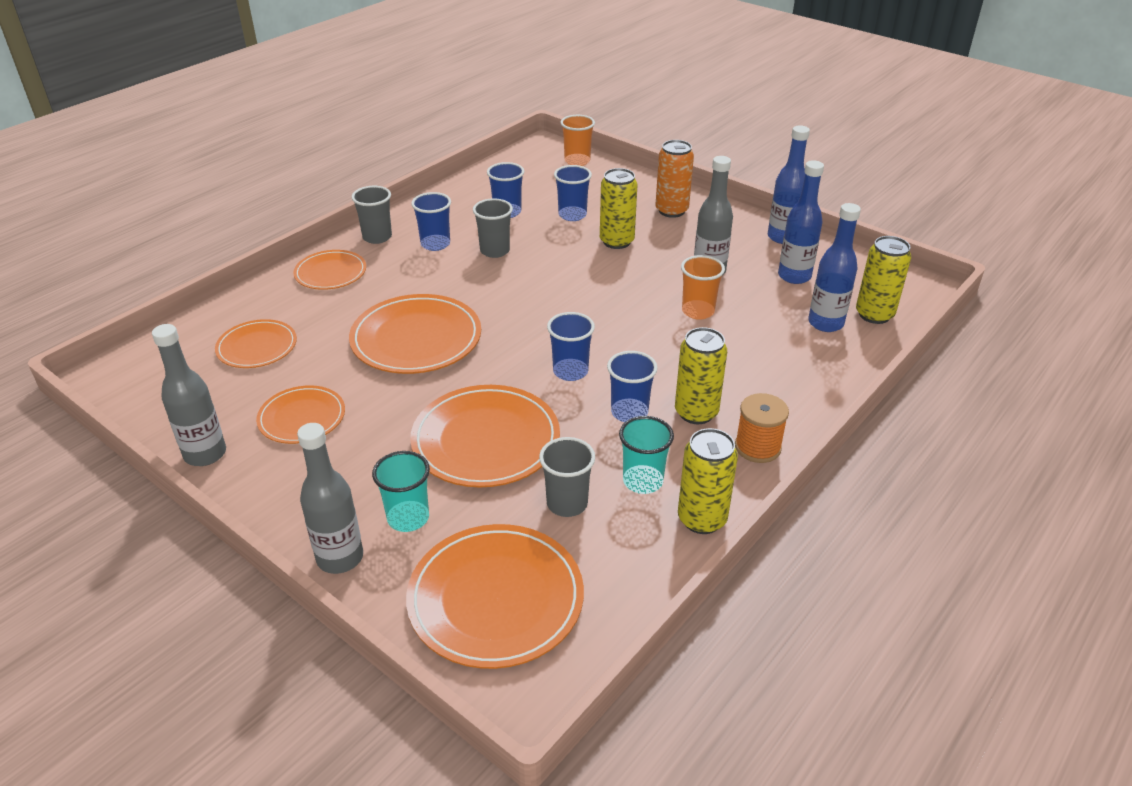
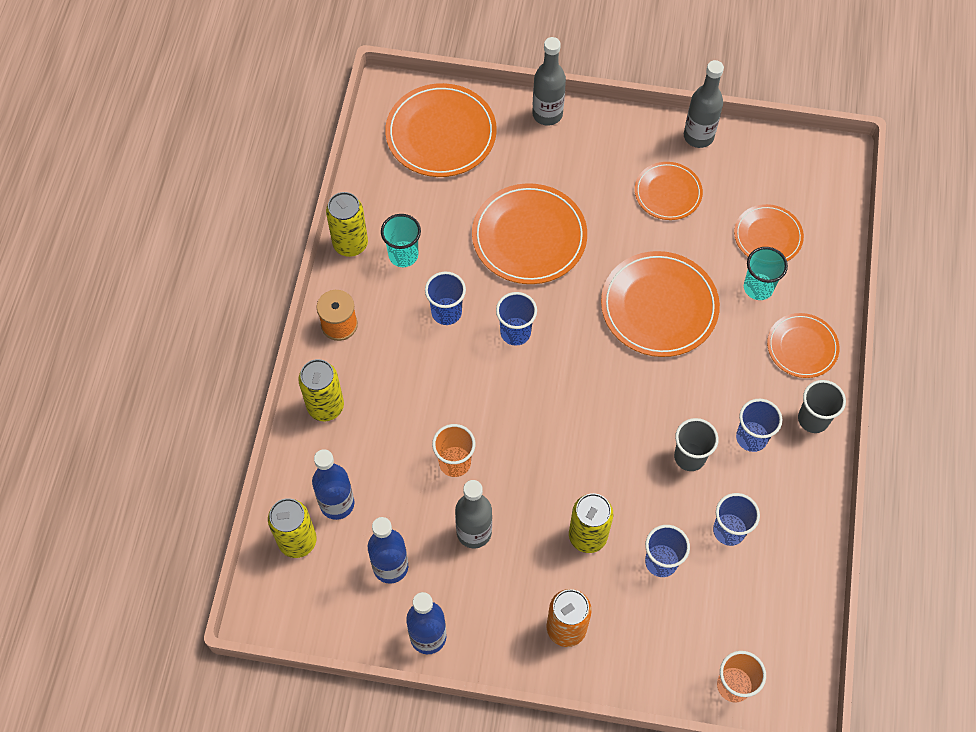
camera: 150 degrees right, 25 degrees up
(408, 518) = (530, 156): turquoise cup -> turquoise cup (758, 288)
(567, 503) = (441, 214): grey cup -> none
(696, 412) = (398, 337): yellow can -> yellow can (325, 406)

